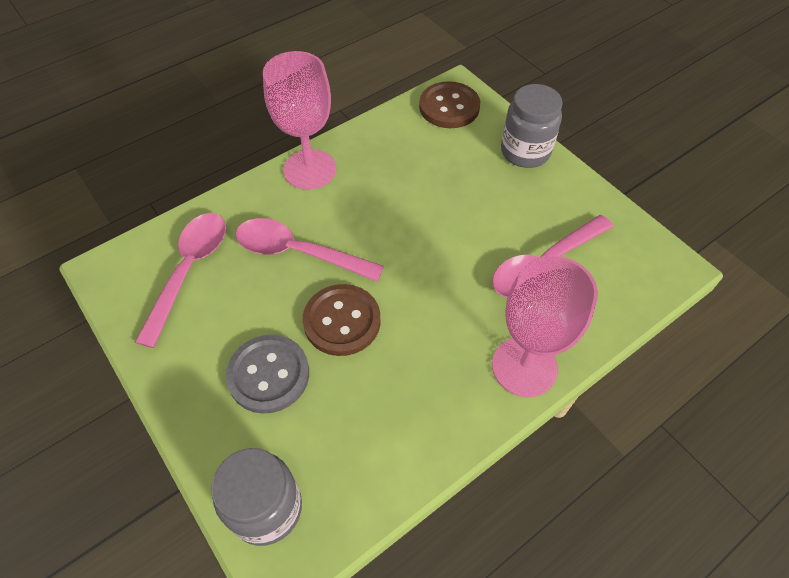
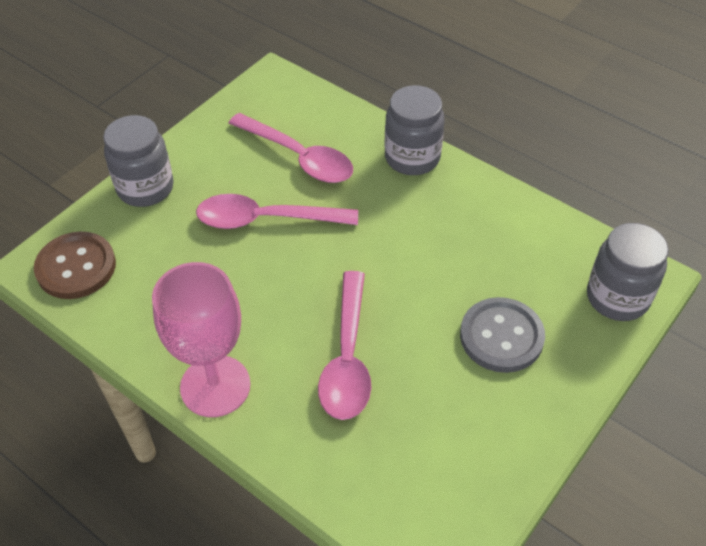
camera: 105 degrees left, 5 degrees down
(189, 271) = (411, 461): pink spoon -> pink spoon (266, 219)
(342, 321) = (419, 294): brown button -> none
(524, 366) = (412, 158): pink goblet -> grey jar

